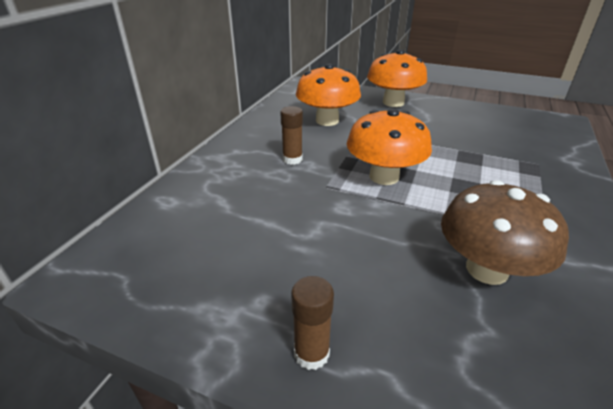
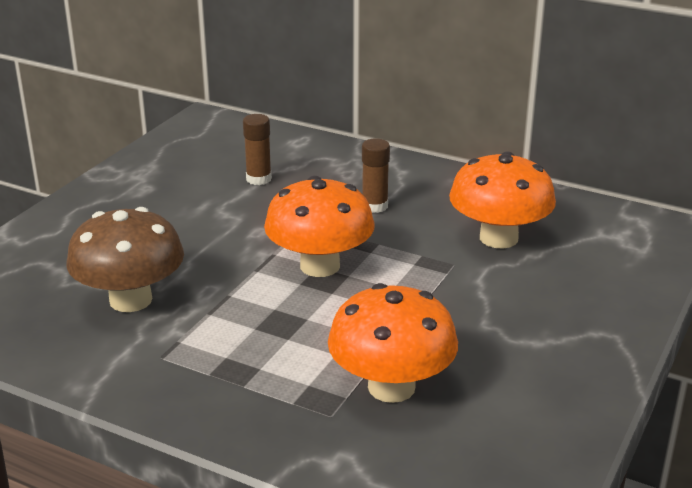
camera: 95 degrees right, 5 degrees down
(311, 353) = (88, 205): brown glue stick -> brown glue stick (258, 179)
(393, 102) = (590, 313): orange mushroom -> orange mushroom (391, 387)

